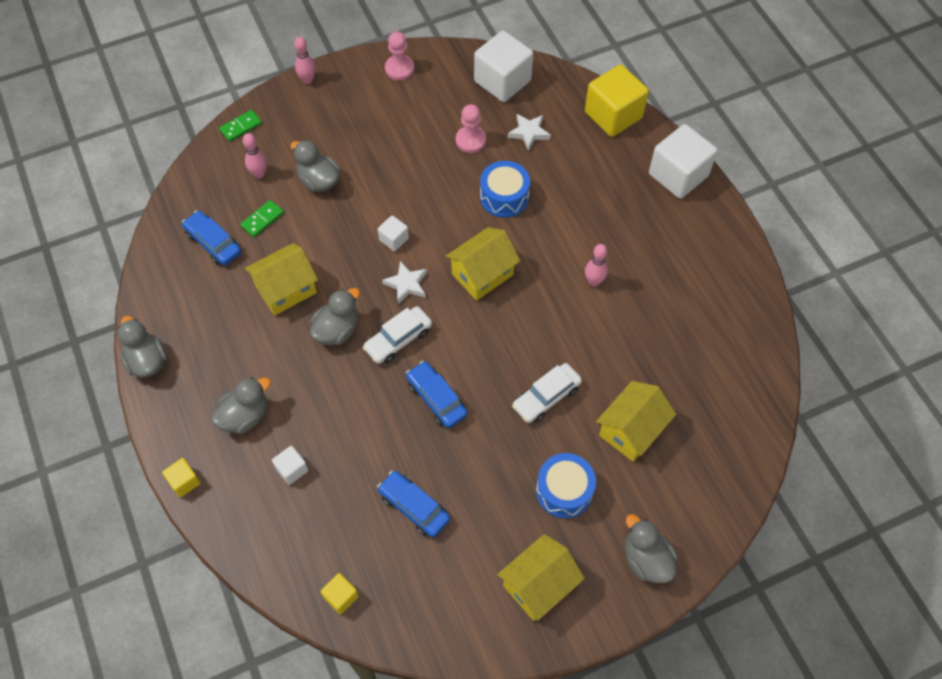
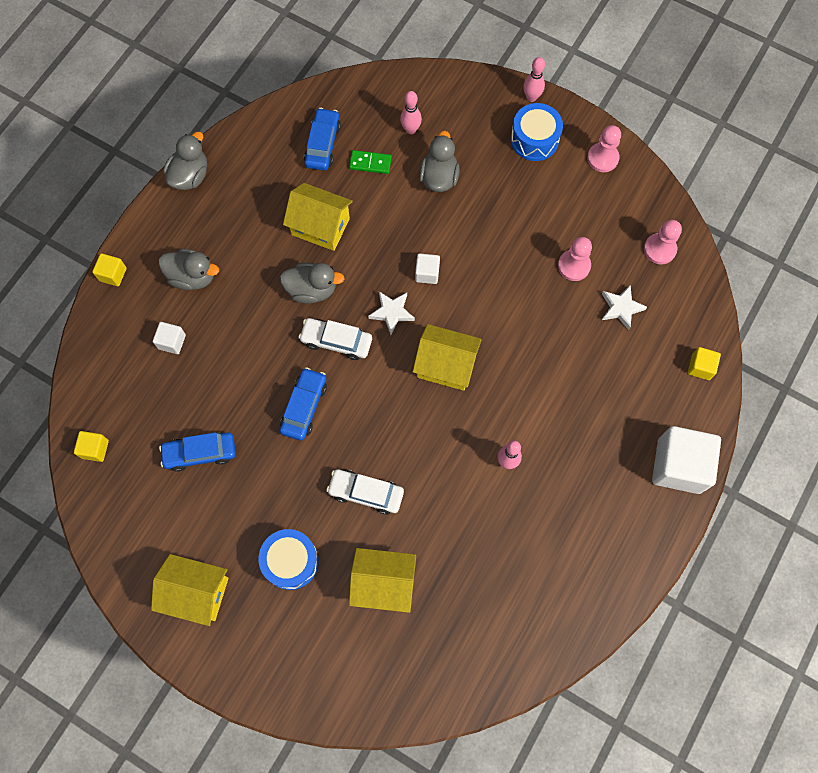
camera: 55 degrees right, 10 degrees up
(241, 127) = (444, 83): green domino -> none
(414, 507) = (200, 453): blue car -> blue car turned 105 degrees counterclockwise
(502, 81) = (659, 249): white cube -> pink pawn
(504, 197) = (537, 332): blue drum -> blue drum (534, 139)
(613, 115) = (700, 367): yellow cube -> yellow cube, size x0.48
(646, 559) = (273, 666): grey duck -> none

